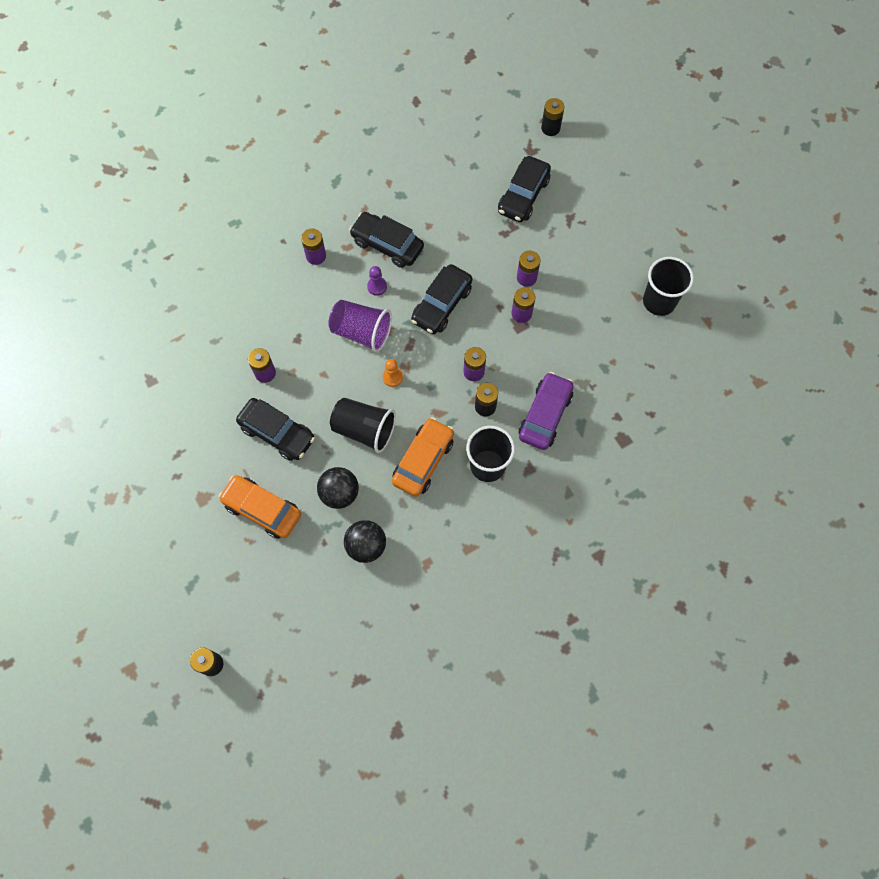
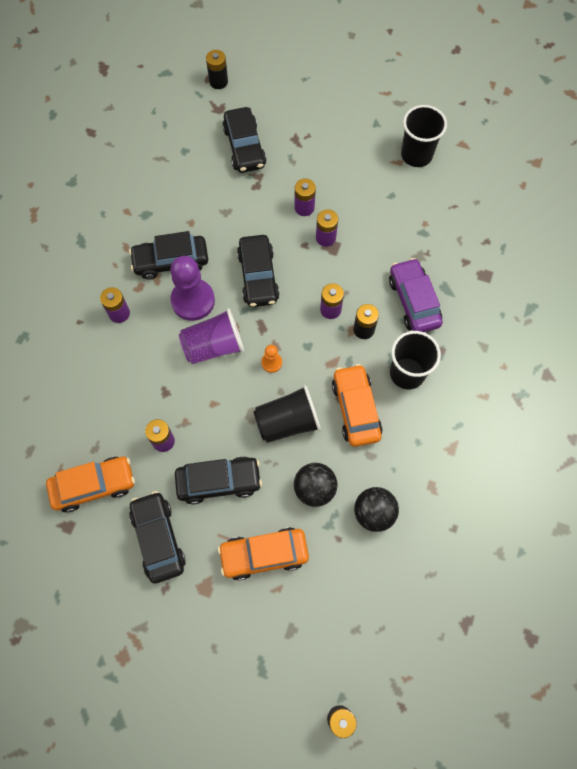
camera: 40 degrees left, 0 degrees up
(191, 366) = (94, 486): none -> orange car
(202, 438) = (158, 539): none -> black car
(377, 286) = (193, 300): purple pawn -> purple pawn, size x2.14

